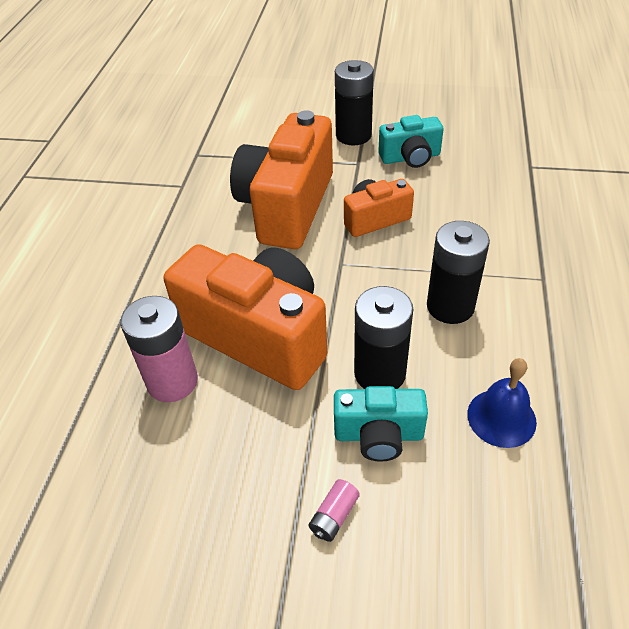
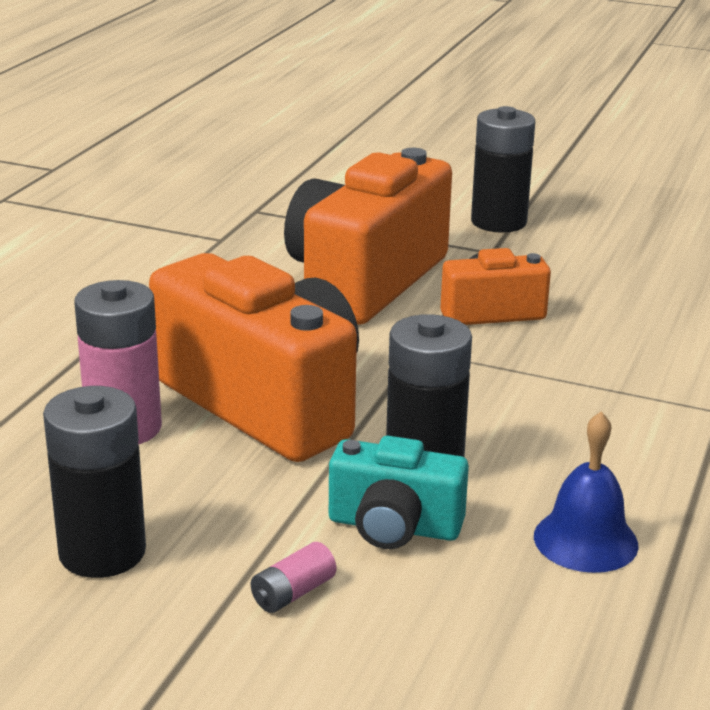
camera: 10 degrees right, 20 degrees down
(410, 158) = (575, 256): turquoise camera -> none
(450, 306) = (562, 417): black battery -> black battery (102, 552)

